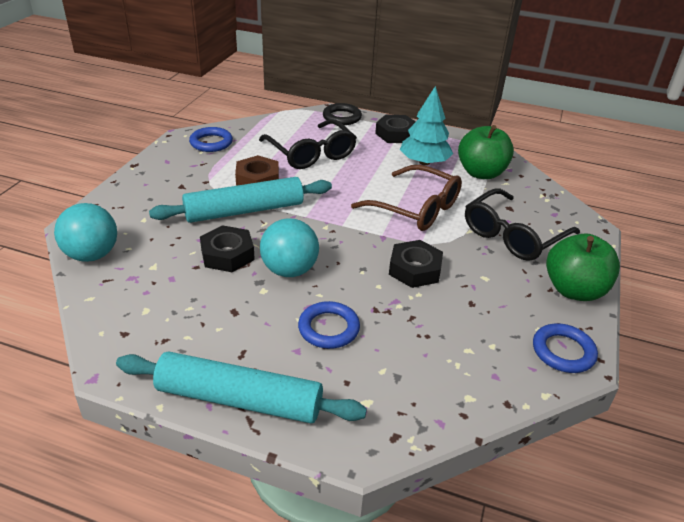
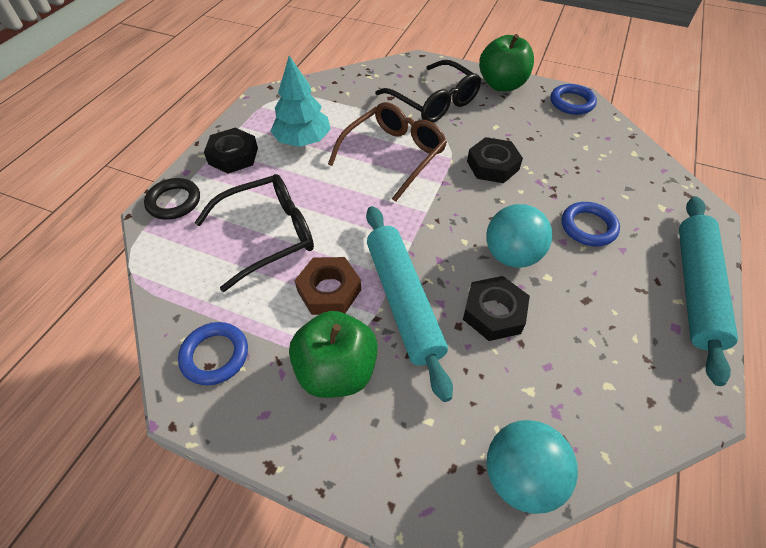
camera: 85 degrees left, 15 degrees up
(481, 173) = (328, 105): green apple -> green apple (336, 370)

